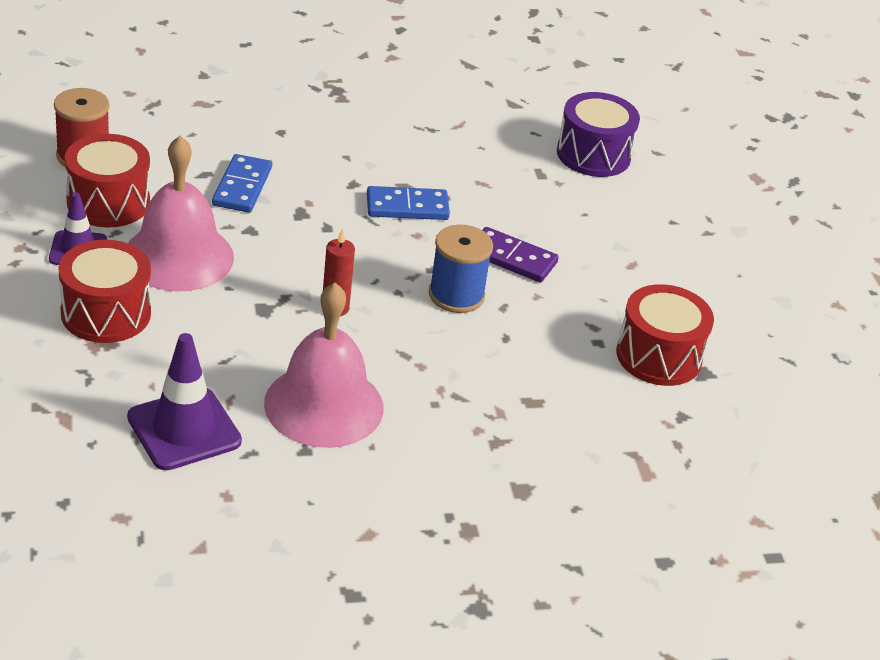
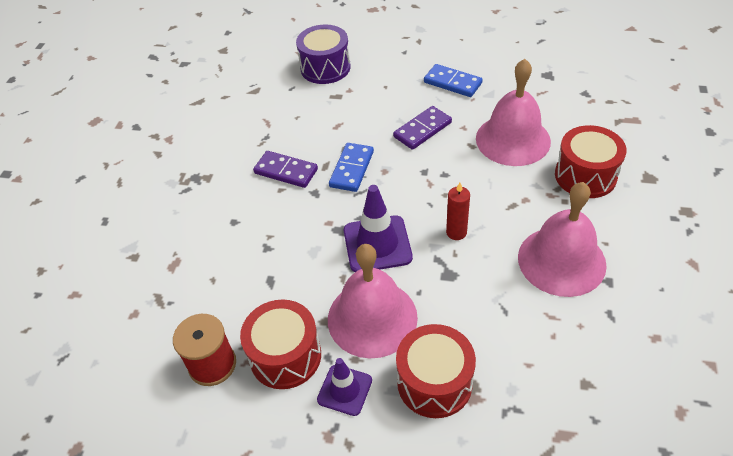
camera: 60 degrees left, 10 degrees up
(184, 429) = (582, 352): purple traffic cone -> purple traffic cone (377, 244)
(242, 187) = (296, 259): blue domino -> blue domino (452, 83)
(379, 155) = (286, 171): none -> purple domino
(456, 295) = (455, 165): blue spool -> none
(535, 345) = (513, 139): none -> pink bell
(658, 356) = (530, 89): red drum -> red drum (585, 176)

